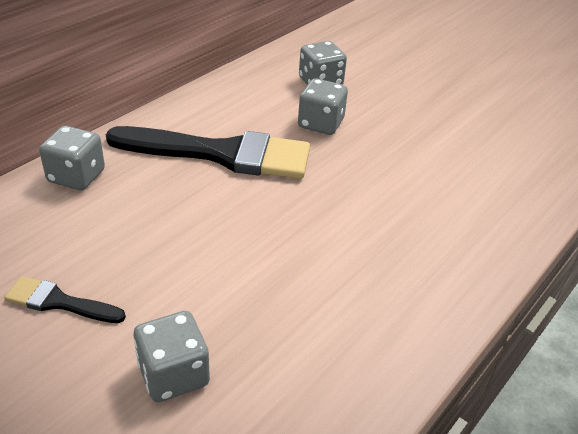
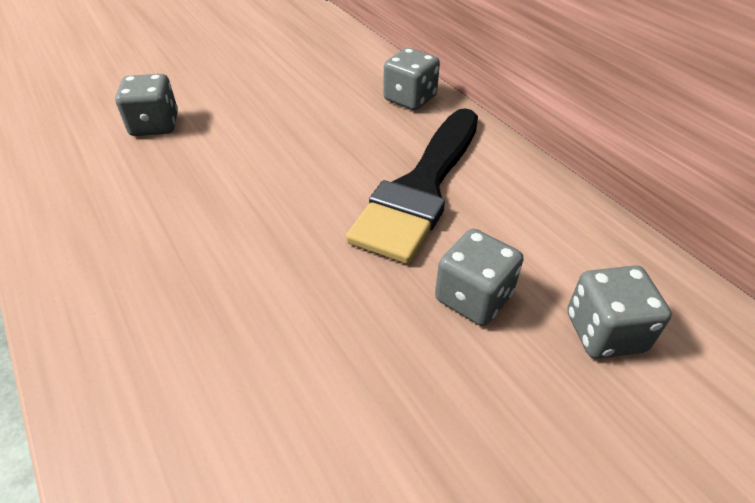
camera: 110 degrees right, 5 degrees up
(59, 302) = (260, 86): black brush -> none

